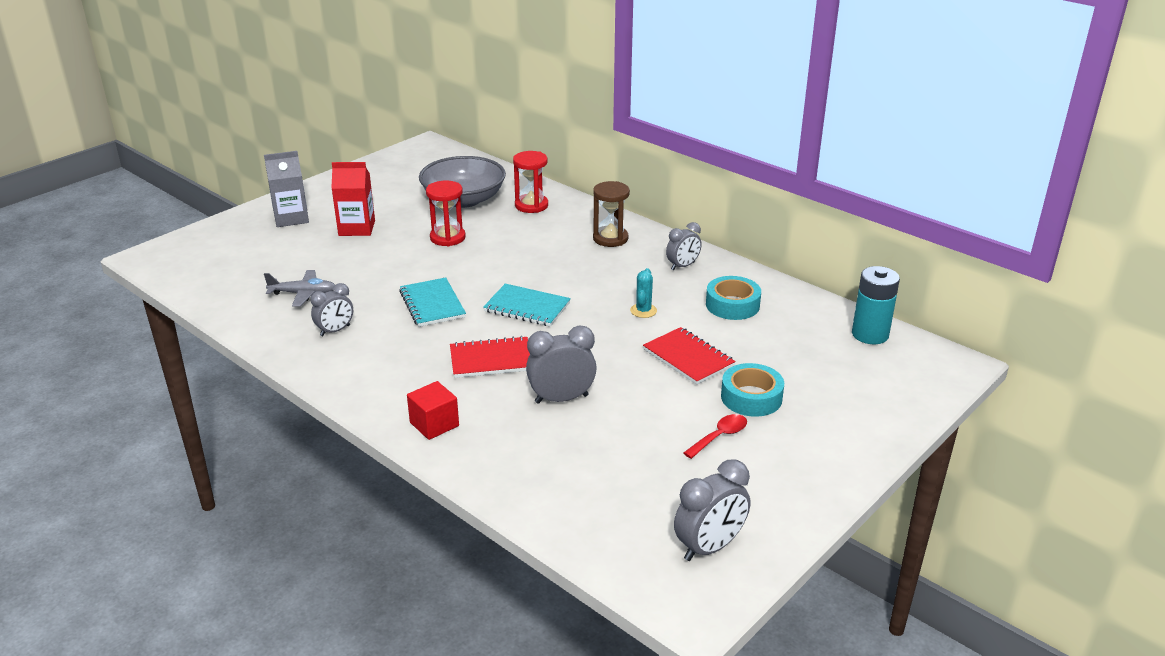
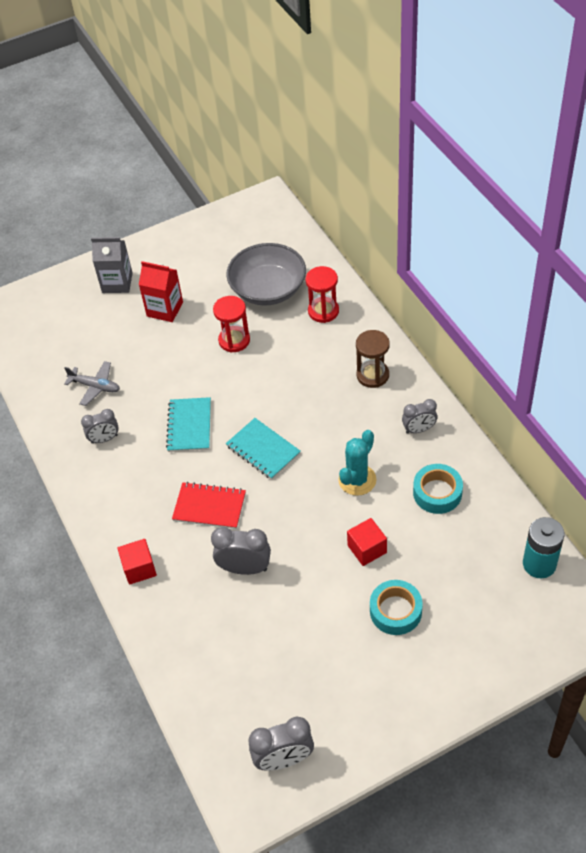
camera: 25 degrees right, 20 degrees up
(643, 311) = (357, 480): turquoise cactus -> turquoise cactus, size x1.59
(688, 358) = (367, 549): red notebook -> red cube
(719, 436) = (348, 647): red spoon -> none

